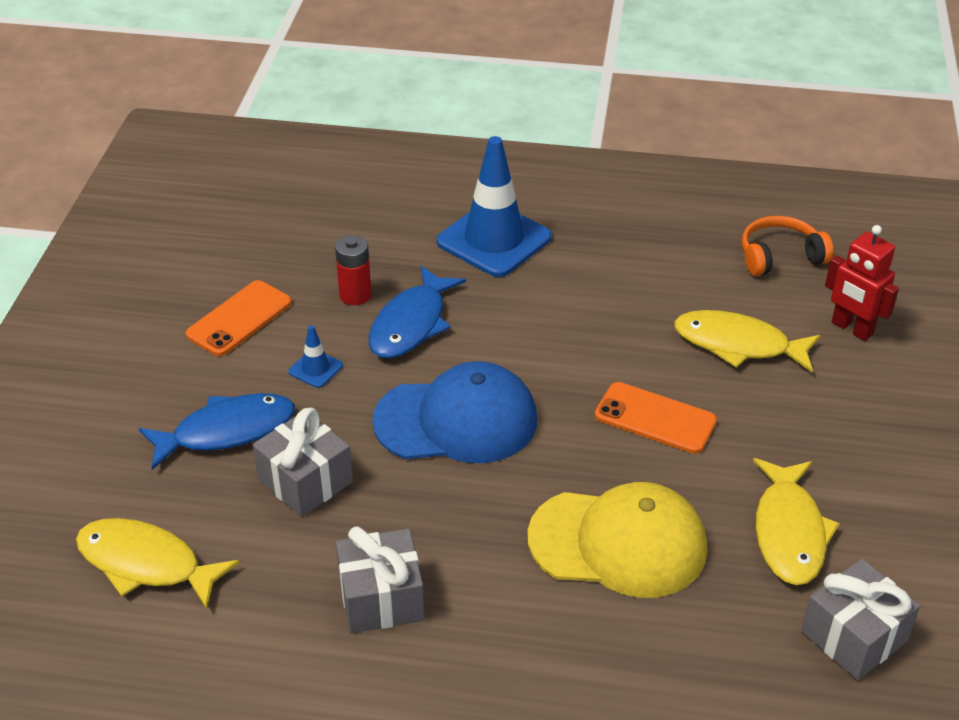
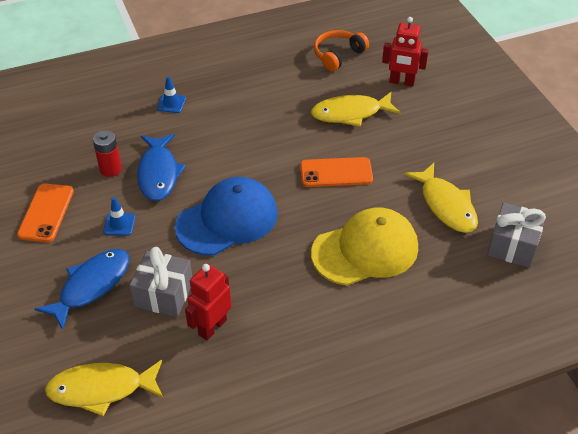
camera: 30 degrees left, 5 degrees up
(334, 551) = (212, 327): none -> red robot
(381, 598) = (259, 341): grey gift -> none
(494, 240) = (171, 103): blue traffic cone -> blue traffic cone, size x0.43

